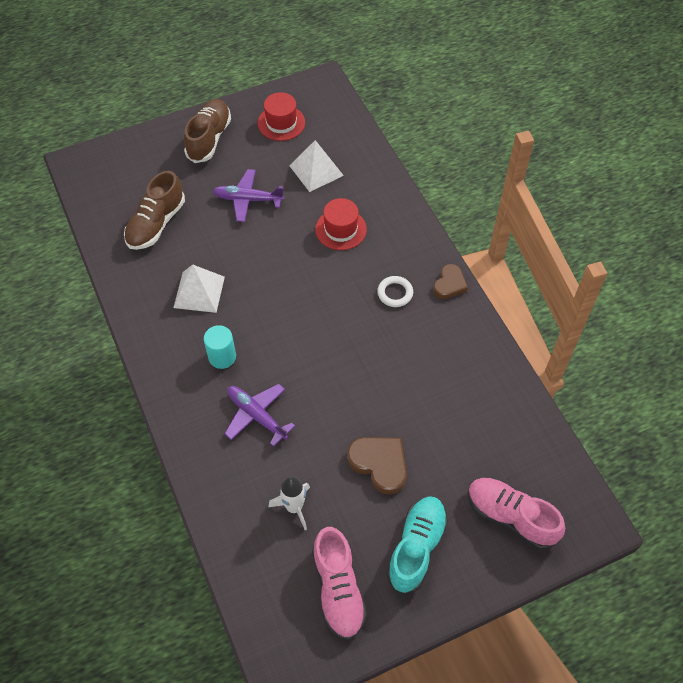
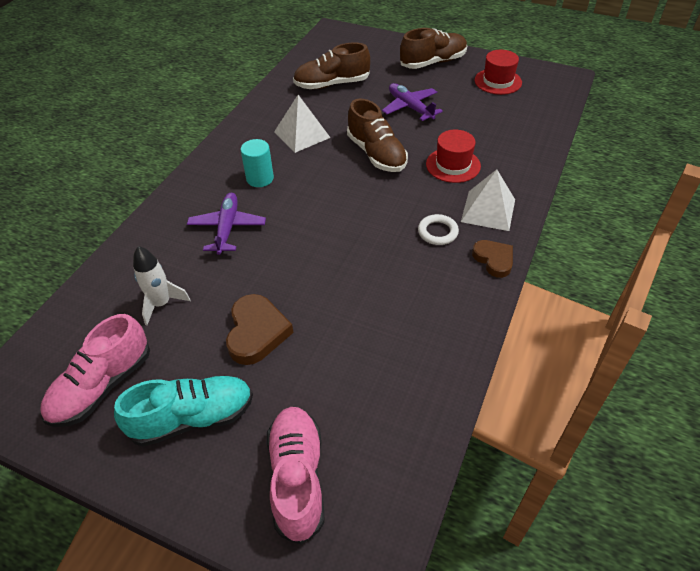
camera: 50 degrees right, 10 degrees down
(278, 263) = (376, 154): none -> brown shoe
(316, 170) = (485, 121): white pyramid -> white pyramid (488, 210)
(449, 284) = (494, 260): brown heart -> brown heart turned 105 degrees counterclockwise

